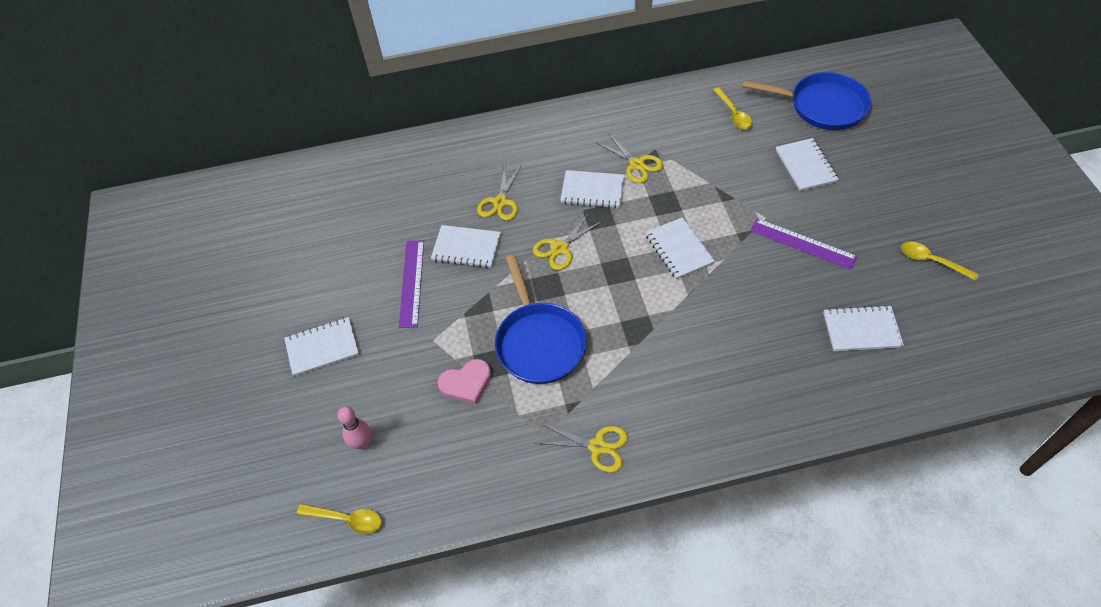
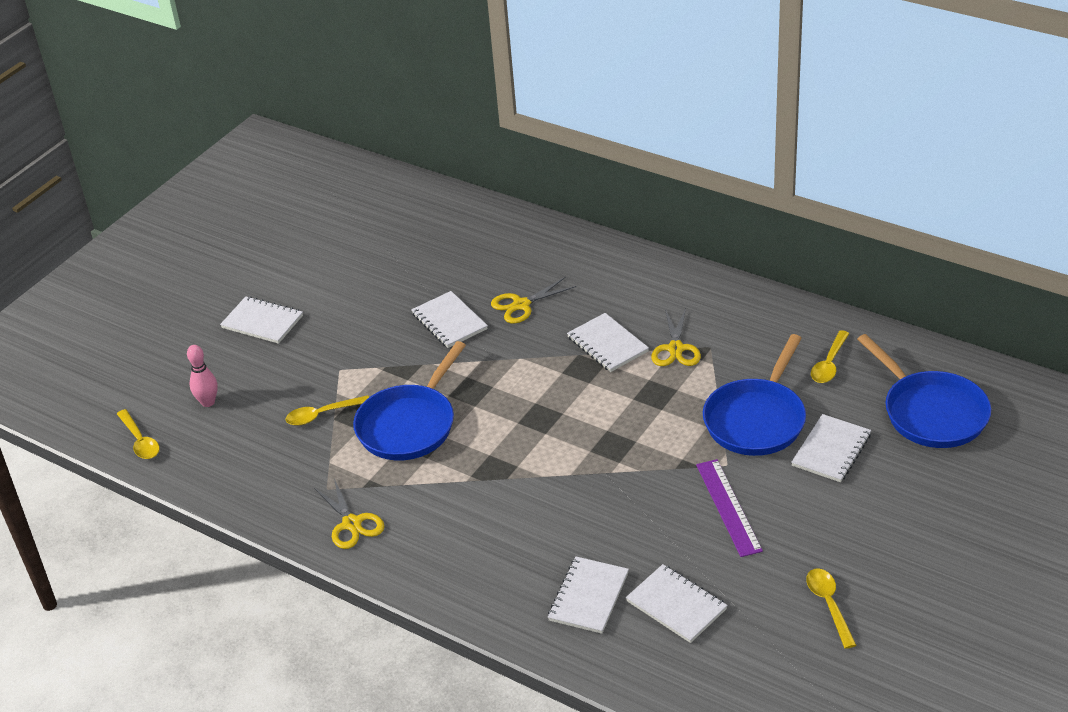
camera: 45 degrees right, 15 degrees down
(412, 282) = (378, 320): purple ruler -> none
(466, 383) = (322, 415): pink heart -> yellow spoon
(560, 248) = (518, 370): yellow scissors -> none
(679, 249) = (613, 437): white notebook -> white notebook (588, 597)
(742, 176) = (757, 419): none -> blue pan

